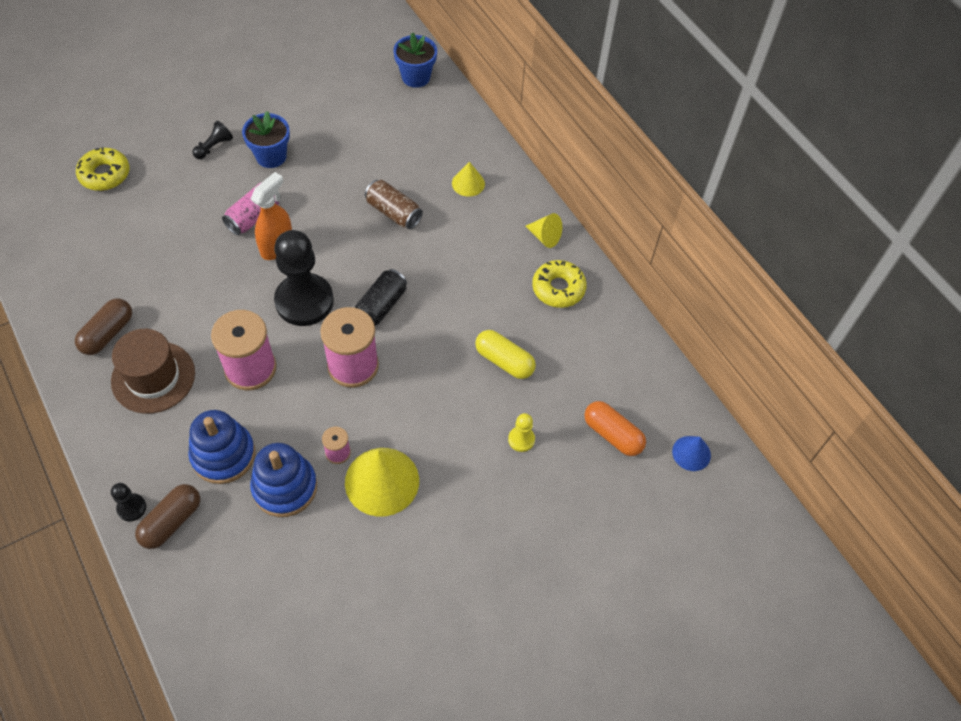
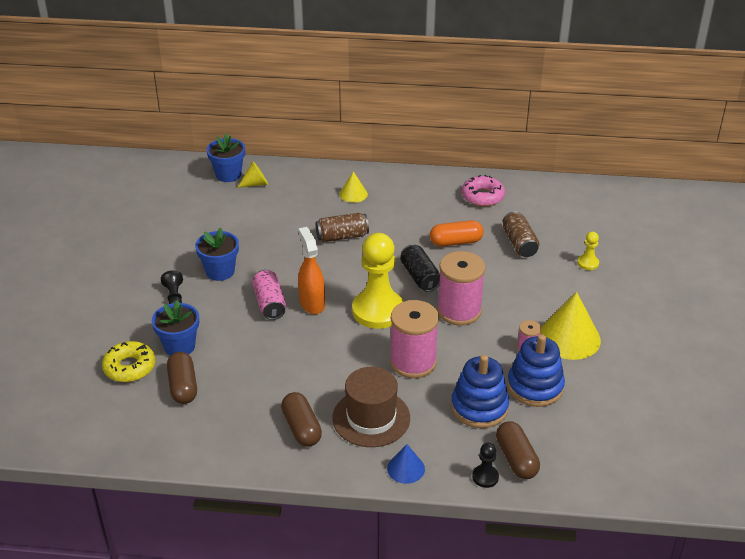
camera: 50 degrees left, 20 degrees down
(105, 223) = (183, 386): none -> brown capsule
(153, 190) = (179, 346): none -> blue flower pot
(304, 301) = (378, 311): black pawn -> yellow pawn
(504, 361) = (519, 243): yellow capsule -> brown can
(545, 237) = (434, 183): yellow cone -> yellow cone (256, 184)
(558, 288) = (482, 196): yellow donut -> pink donut
(612, 434) = (616, 226): orange capsule -> orange capsule (456, 242)
(691, 453) = (655, 203): blue cone -> blue cone (406, 468)

